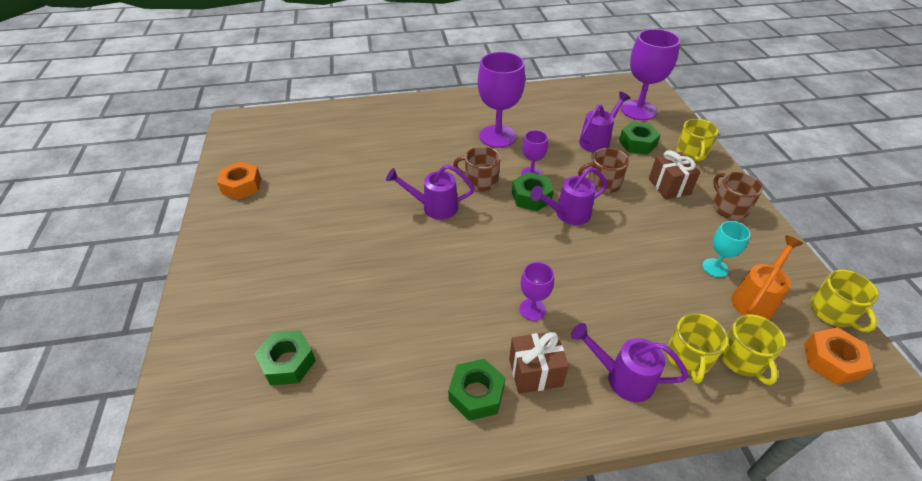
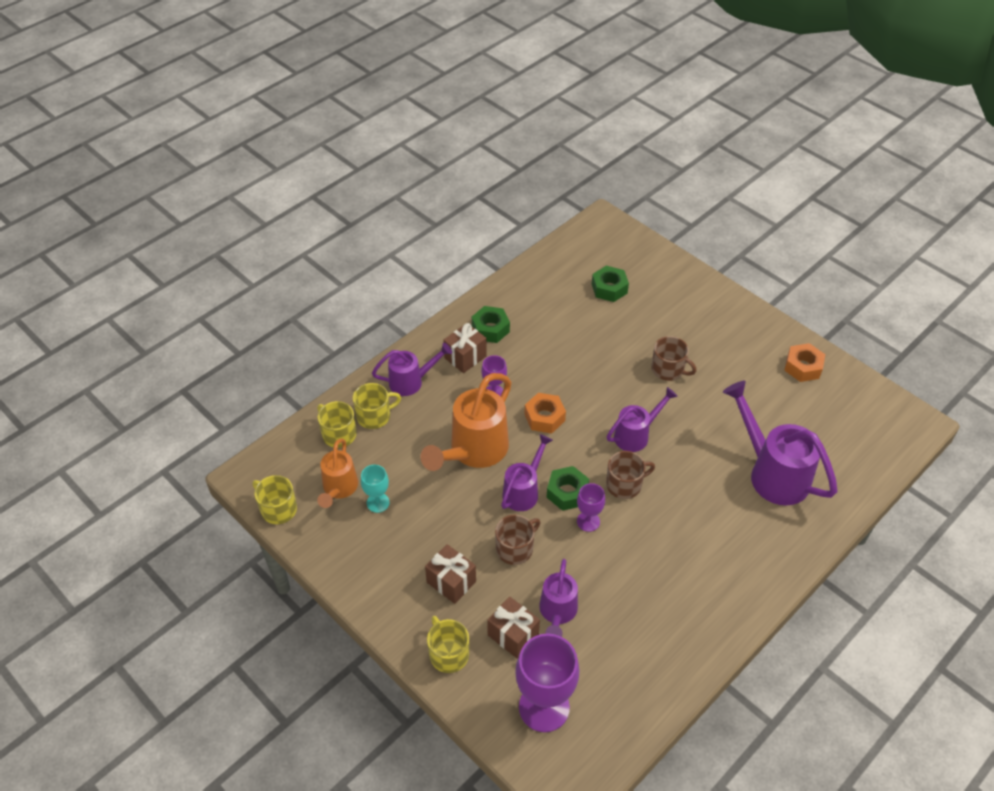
camera: 145 degrees right, 5 degrees up
(368, 140) = (772, 473): none -> purple watering can
(497, 136) = (661, 555): purple goblet -> none
(592, 265) = (473, 451): none -> orange watering can
(637, 143) = (513, 635): green nut -> brown gift
(688, 358) = (374, 416): yellow mug -> yellow mug turned 90 degrees clockwise
(729, 208) = (384, 584): brown mug -> brown mug (668, 369)
(831, 360) = (277, 465): orange nut -> orange nut (544, 417)

